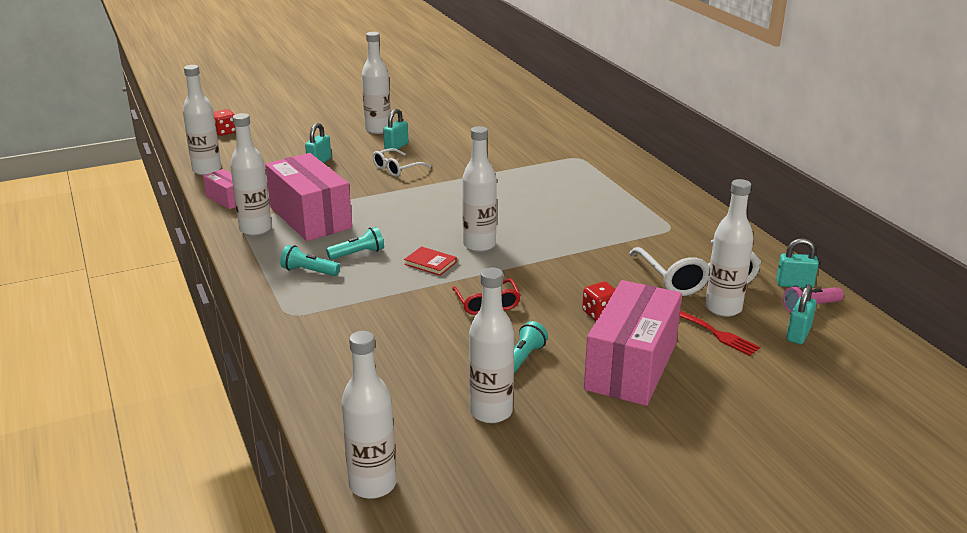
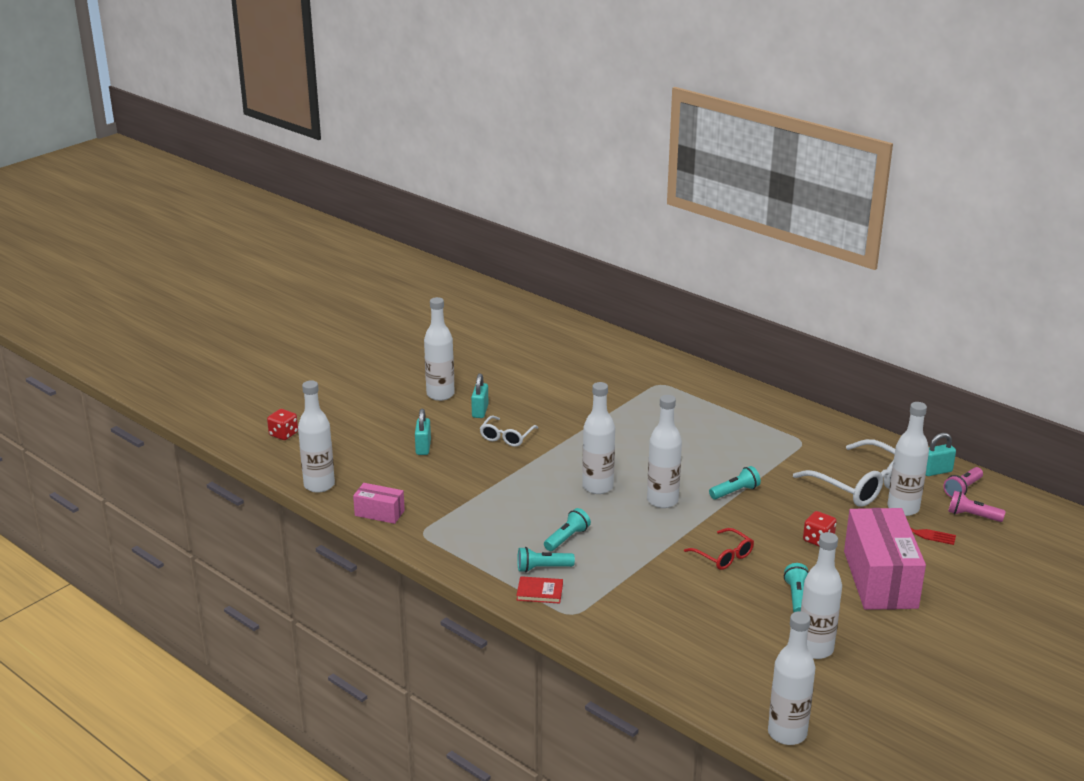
camera: 25 degrees left, 0 degrees up
(255, 229) = (445, 538): white bottle -> white bottle (597, 487)
(310, 217) = (483, 512): pink box -> none
(430, 263) = (639, 530): red book -> red book (539, 592)
(558, 254) = (735, 492): none -> turquoise flashlight
(798, 334) = (972, 516): turquoise padlock -> pink flashlight

